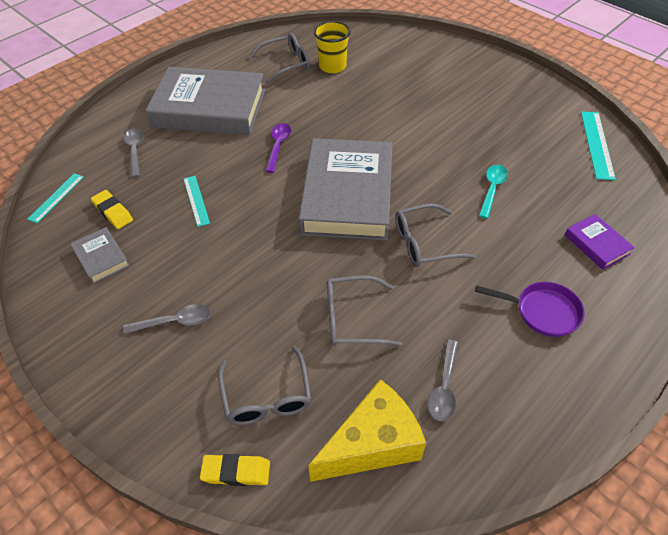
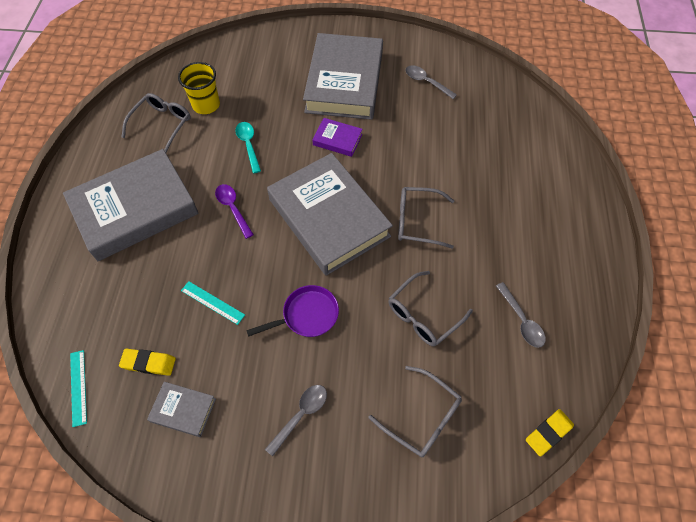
camera: 40 degrees left, 10 degrees up
(135, 151) = (107, 293): grey spoon -> grey spoon (426, 82)
(236, 472) = (453, 485): yellow eraser -> yellow eraser (548, 433)
(372, 444) = (515, 394): yellow cheese -> none
(424, 243) = (417, 221): grey glasses -> grey glasses turned 60 degrees clockwise
(466, 104) = (344, 82): none -> grey book
(492, 189) = (423, 147): turquoise spoon -> turquoise spoon (248, 145)
(542, 312) = (531, 222): purple pan -> purple pan (307, 315)
(596, 244) = (521, 149): purple book -> purple book (337, 140)
(597, 144) = (459, 67): turquoise ruler -> none

